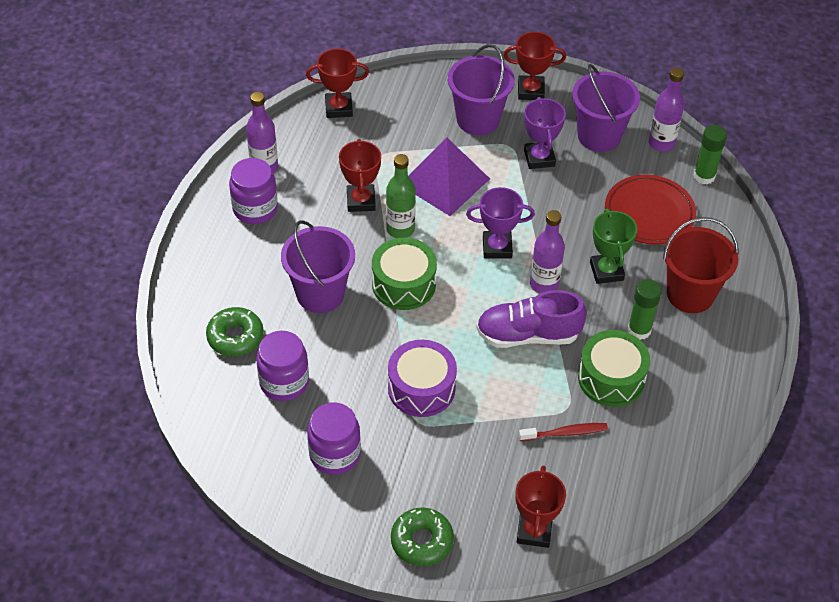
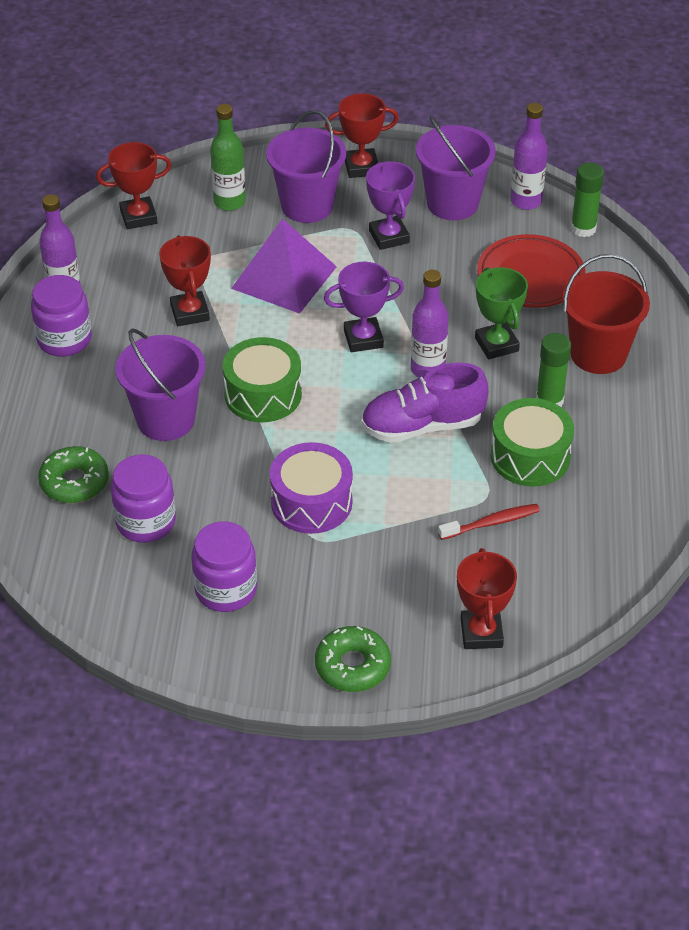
camera: 10 degrees left, 5 degrees down
(400, 229) = (244, 336): green bottle -> green bottle (229, 202)

